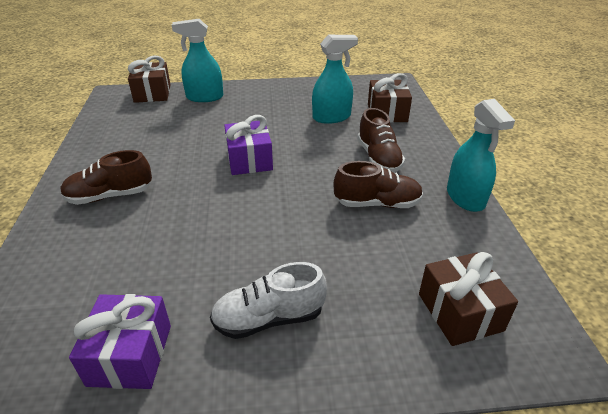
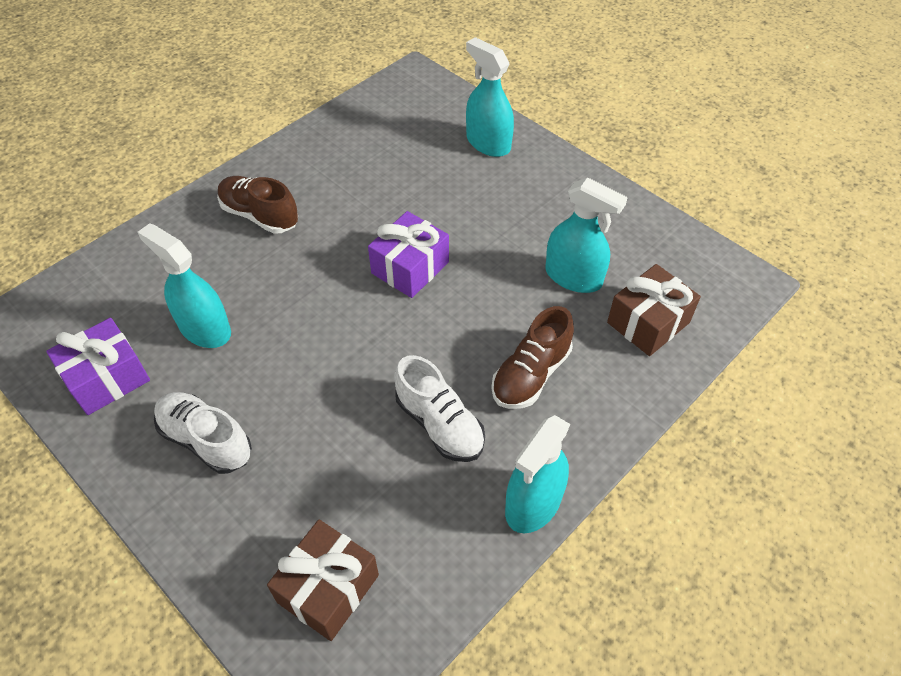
camera: 50 degrees right, 15 degrees up
(152, 93) = (448, 100): brown gift -> none
(166, 270) = (205, 329): none -> turquoise spray bottle
(377, 203) = (439, 424): brown shoe -> white shoe

